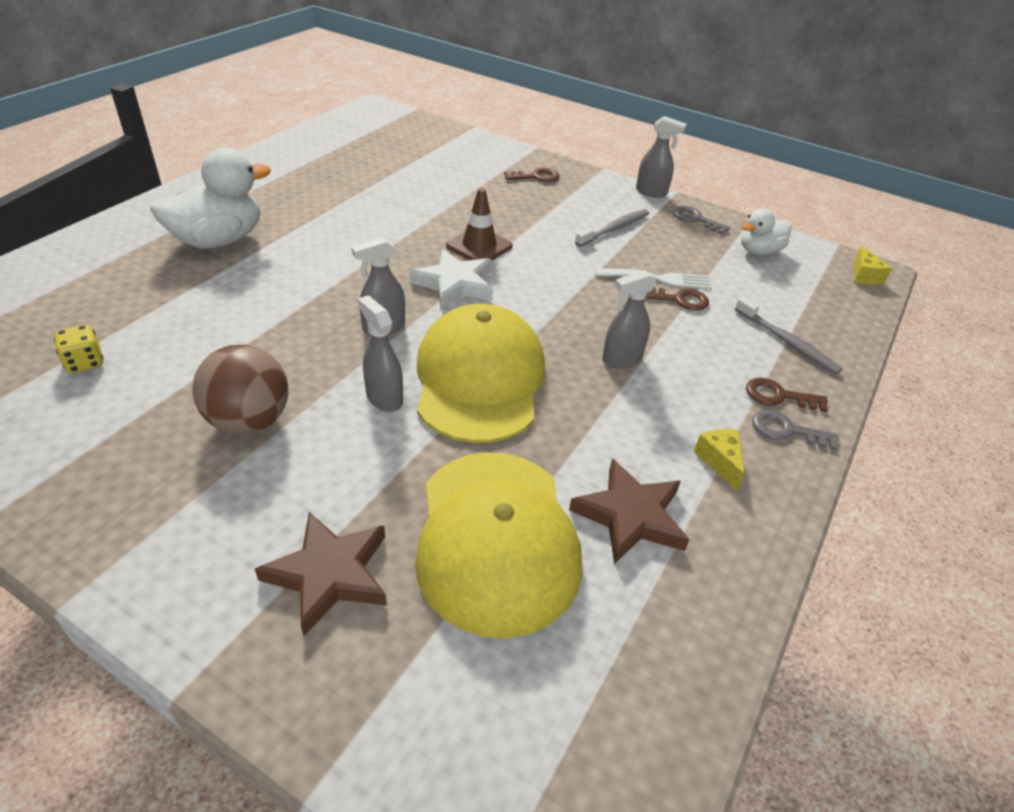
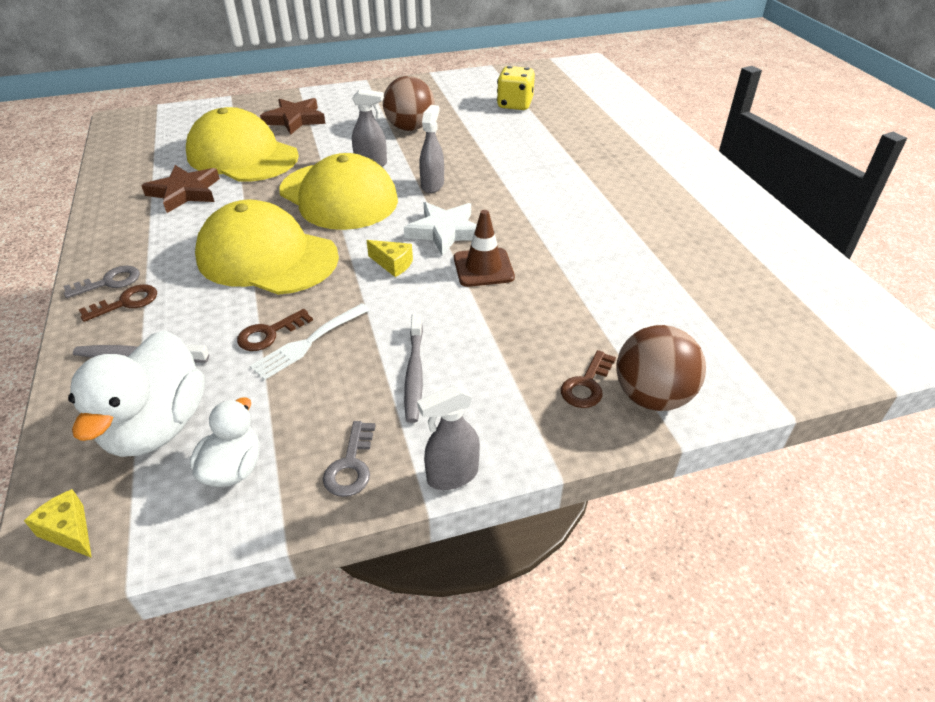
camera: 135 degrees right, 0 degrees up
(85, 362) = (515, 105): yellow dice -> yellow dice, size x1.63
(218, 240) = (615, 164): white duck -> white duck (157, 426)
(516, 159) = (652, 397): none -> brown ball
(621, 359) = (267, 257): grey spray bottle -> yellow cap
(695, 219) = (351, 465): grey key -> grey key turned 105 degrees clockwise
(719, 461) = (149, 239): yellow cheese -> yellow cheese (393, 264)

